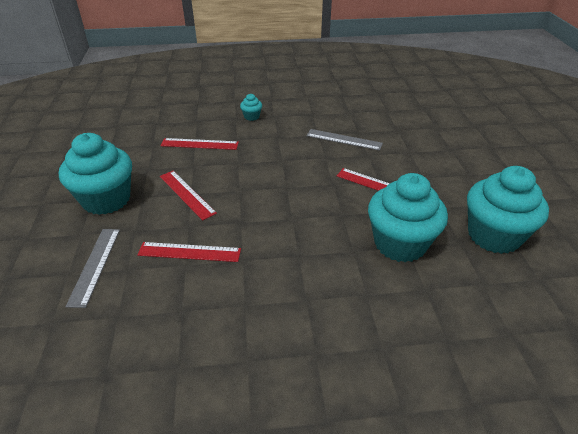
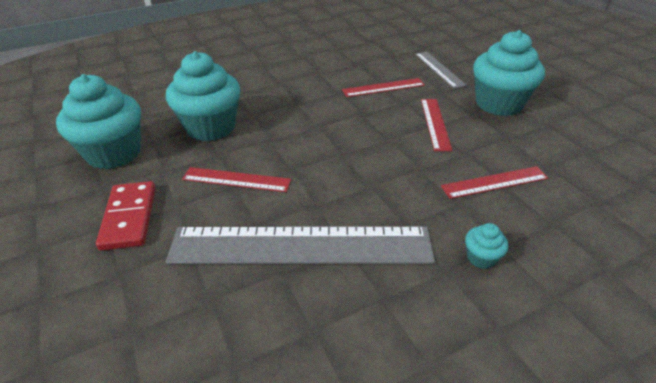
camera: 160 degrees right, 0 degrees up
(186, 194) = (435, 123): red ruler -> red ruler turned 60 degrees clockwise
(344, 139) = (301, 246): grey ruler -> grey ruler, size x2.05
(456, 177) = (129, 217): none -> red domino

